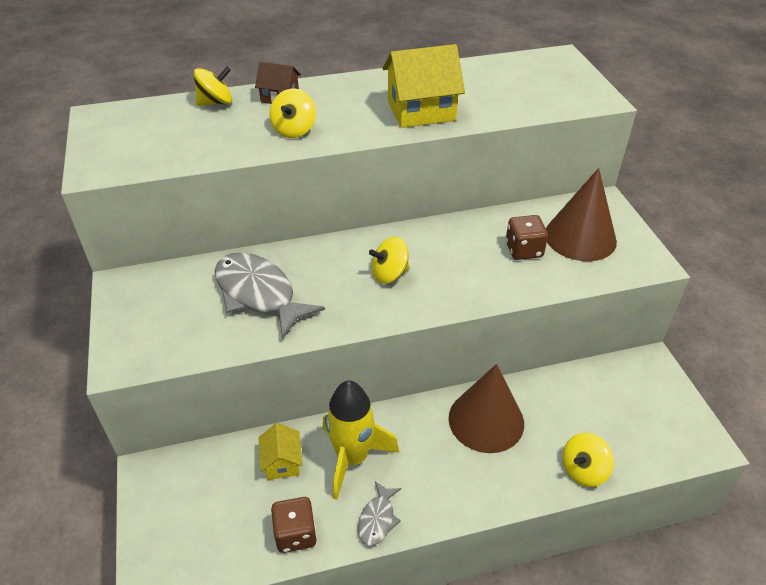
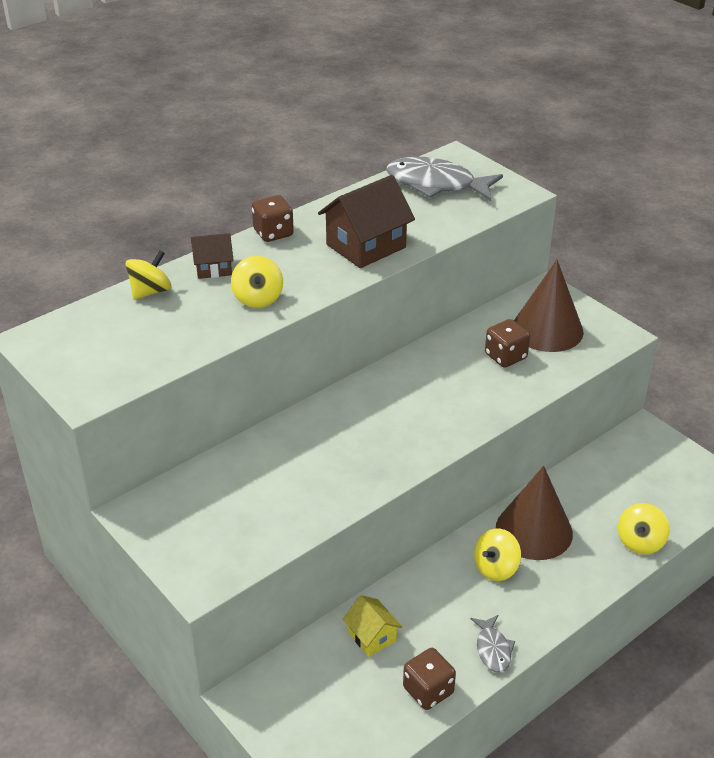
camera: 25 degrees left, 5 degrees down
(259, 294) = (287, 475): grey fish -> grey fish (436, 184)
(351, 82) = (273, 233): none -> brown dice
(352, 458) = (435, 608): yellow rocket -> none
(389, 274) = (399, 417): yellow spinning top -> yellow spinning top (496, 568)
(421, 111) = (366, 246): yellow house -> brown house

